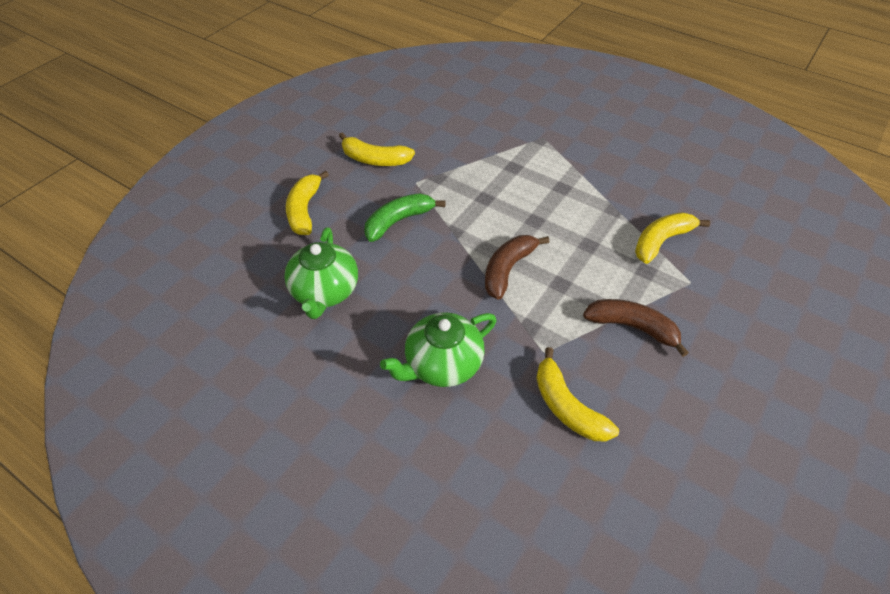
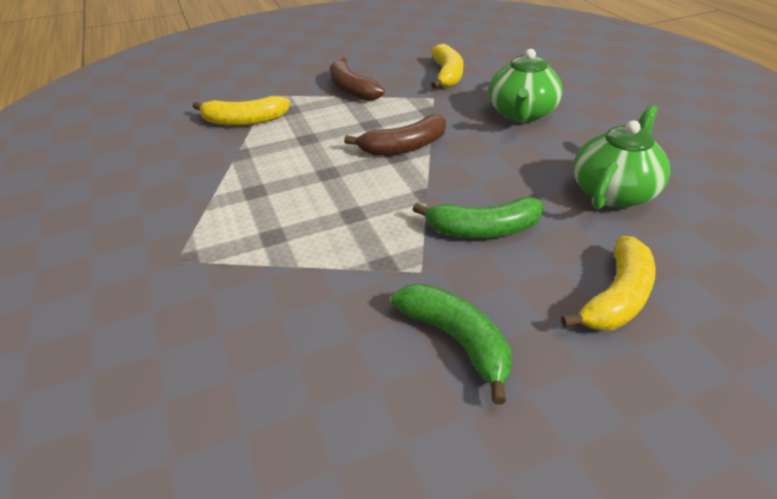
camera: 145 degrees left, 10 degrees down
(375, 159) = (456, 340): yellow banana -> green banana
(442, 364) = (521, 114): green teapot -> green teapot turned 105 degrees clockwise

